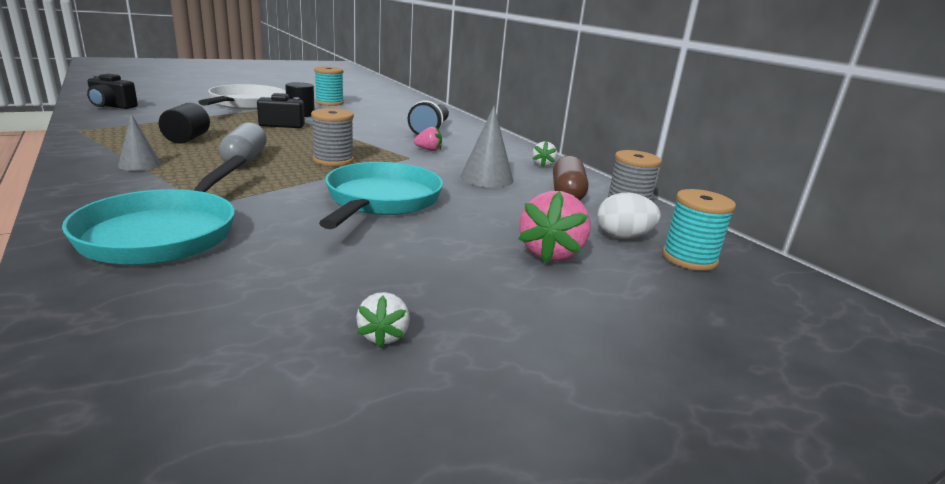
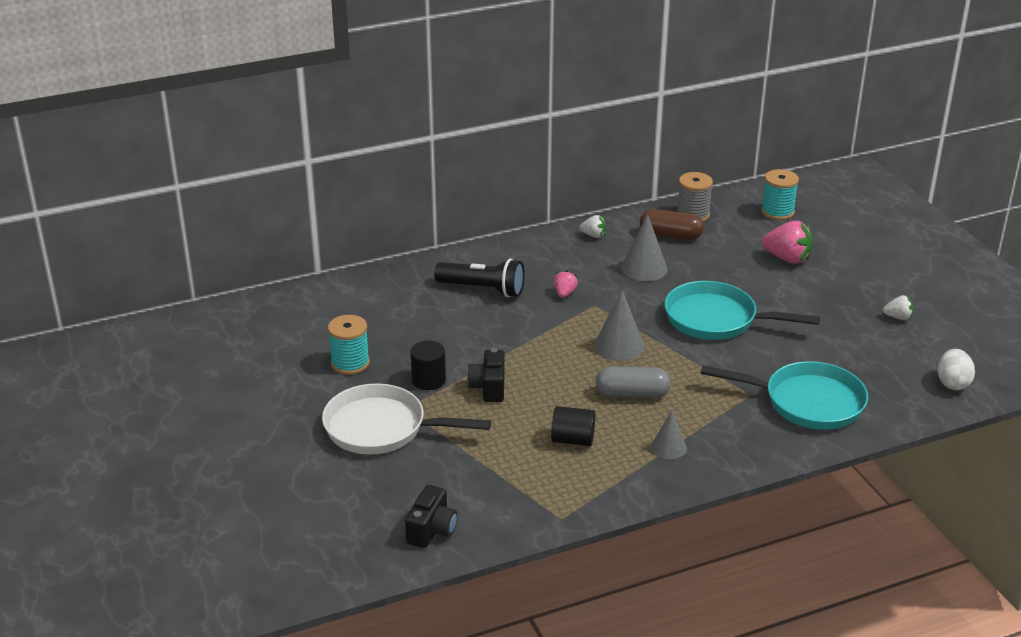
camera: 80 degrees left, 10 degrees up
(333, 160) = (619, 346): grey spool -> grey cone
(623, 237) = (751, 228): white egg -> white egg (952, 383)

